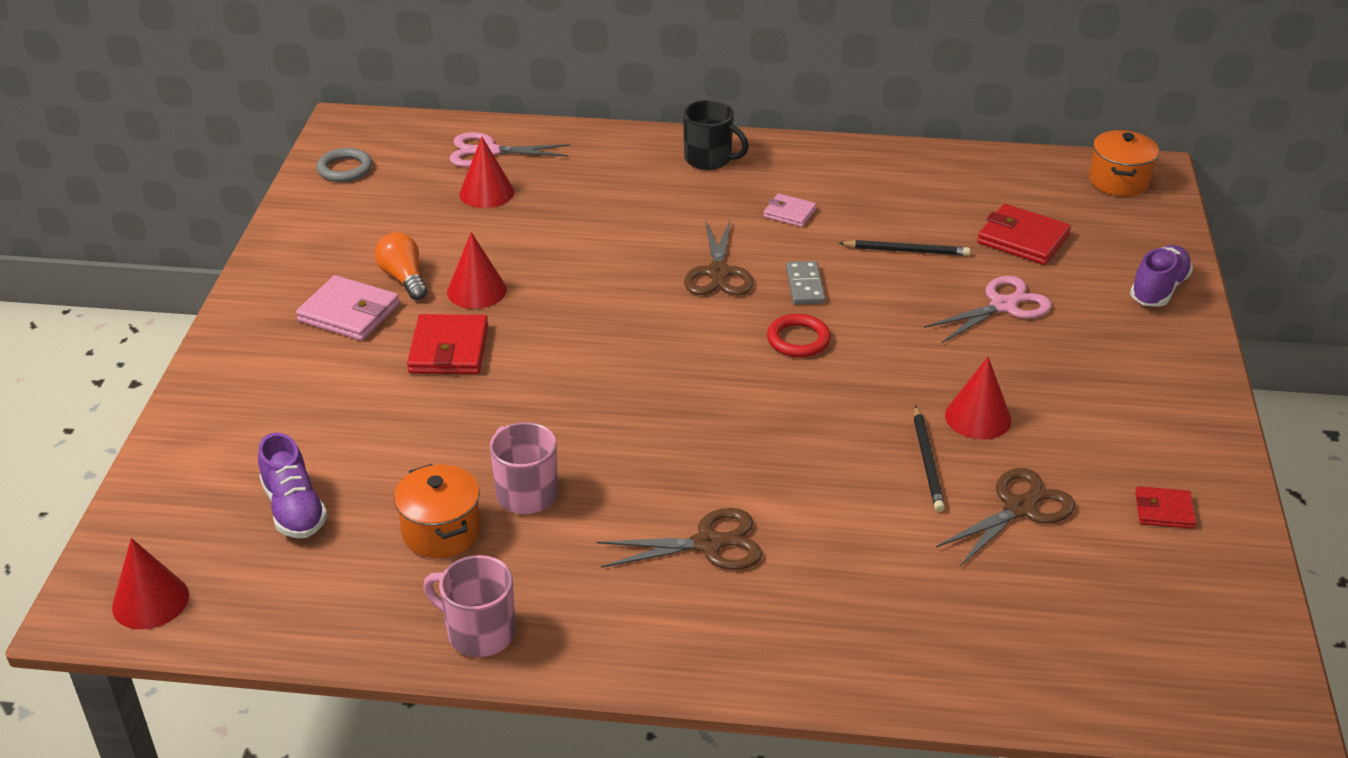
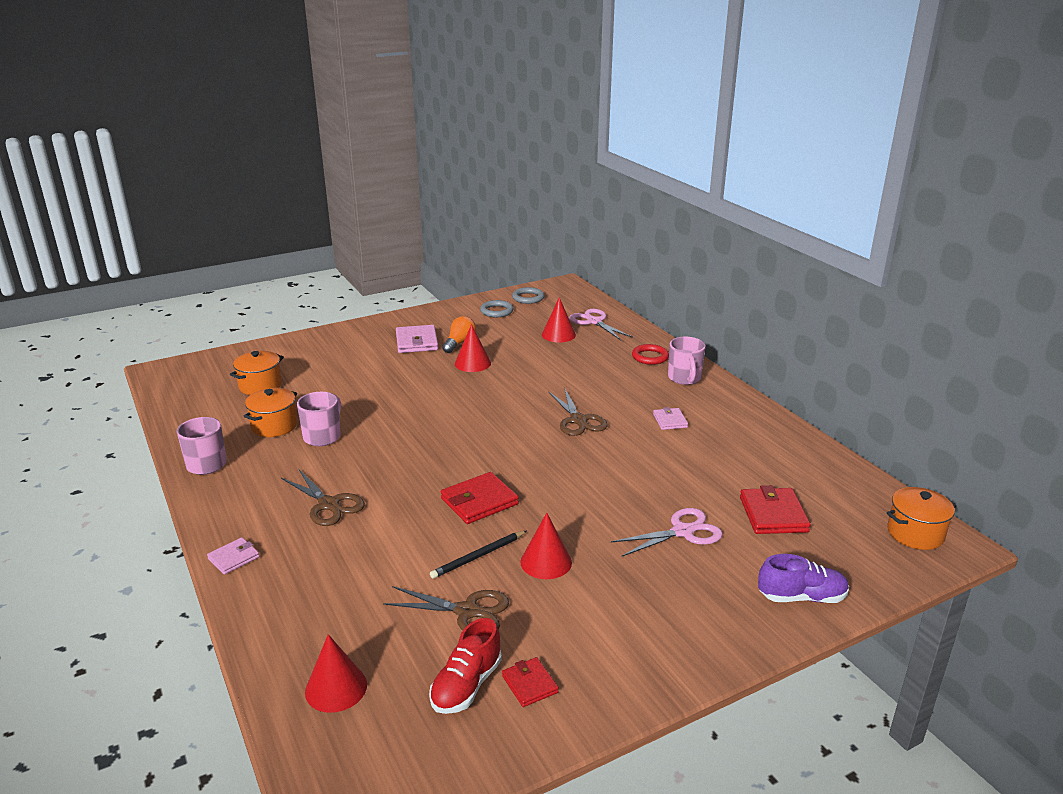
camera: 55 degrees right, 10 degrees down
(150, 601) = (174, 380): red cone -> red cone (336, 688)
(294, 509) = (260, 386): purple shoe -> orange pot
(348, 210) = (496, 311): none -> grey ring
(449, 349) = (416, 375): red wallet -> red wallet (479, 501)
(709, 159) = (684, 378): black mug -> pink mug
(718, 272) = (578, 420): brown scissors -> brown scissors turned 75 degrees counterclockwise
(755, 669) = (234, 558): none -> pink wallet
(798, 340) = (546, 468): red ring -> red ring (650, 357)
(805, 285) = (603, 451): grey domino -> none
(906, 251) = (691, 474): black pencil -> none
(1003, 306) = (682, 532): pink scissors -> pink scissors turned 45 degrees counterclockwise
(1137, 554) = (466, 685): none -> red shoe

